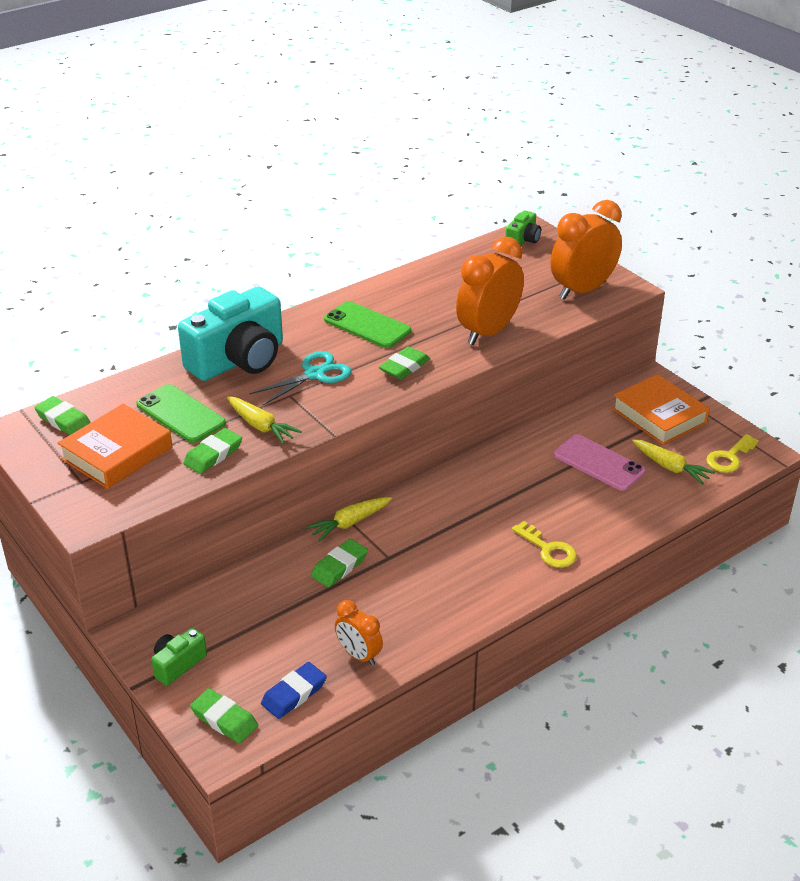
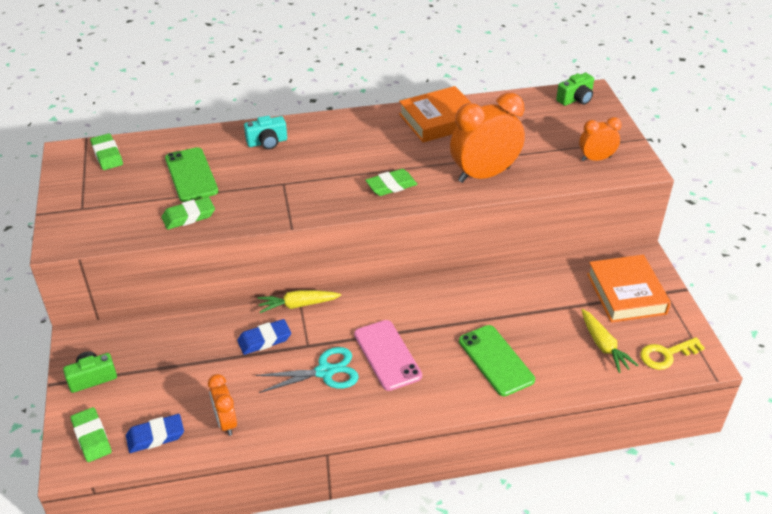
camera: 25 degrees right, 5 degrees up
(117, 453) = (122, 193): orange book -> orange book (439, 120)
(239, 360) = (267, 142): turquoise camera -> turquoise camera, size x0.46
(261, 426) = (241, 203): yellow carrot -> none
(314, 374) = (315, 171): turquoise scissors -> turquoise scissors (325, 372)
(339, 566) = (264, 340): green eraser -> blue eraser
(367, 325) = (388, 140): green phone -> green phone (496, 360)
(548, 549) = (442, 385): yellow key -> none
(582, 290) = (596, 159): orange clock -> orange clock, size x0.55
(598, 463) = (540, 320): pink phone -> pink phone (387, 355)

